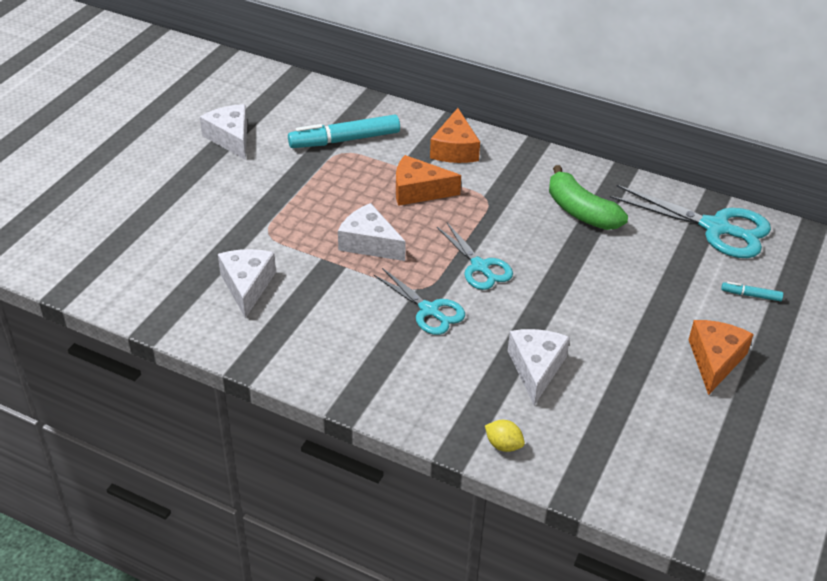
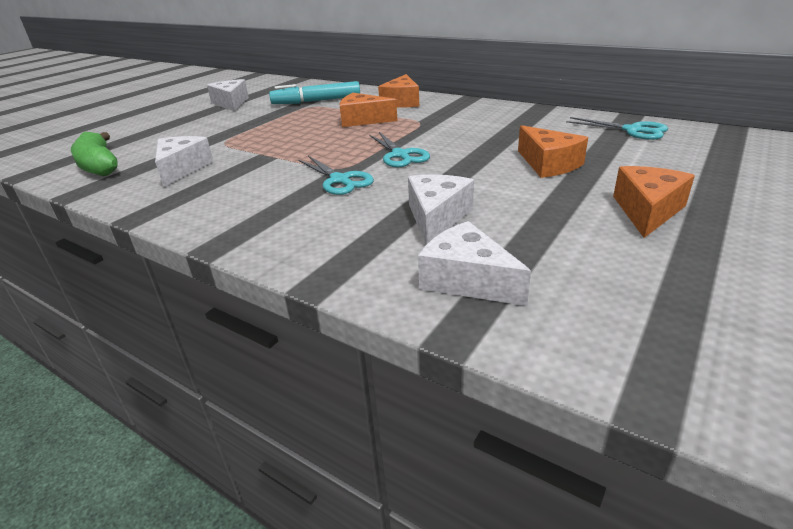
camera: 10 degrees right, 10 degrees down
(369, 243) = (306, 145): white cheese -> white cheese (467, 280)
(503, 445) = (378, 280): yellow lemon -> none
(580, 211) = (502, 126): green banana -> green banana (99, 166)
(631, 288) = (548, 164): none -> orange cheese
(715, 228) = (632, 130): turquoise scissors -> turquoise scissors, size x0.63
(751, 295) = (679, 167): turquoise marker -> none

